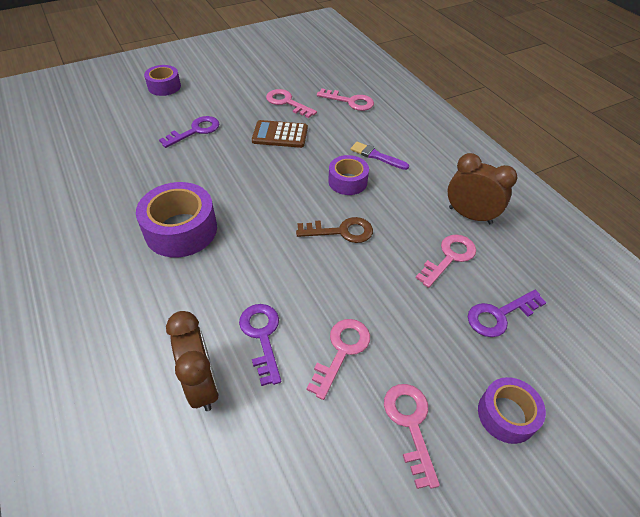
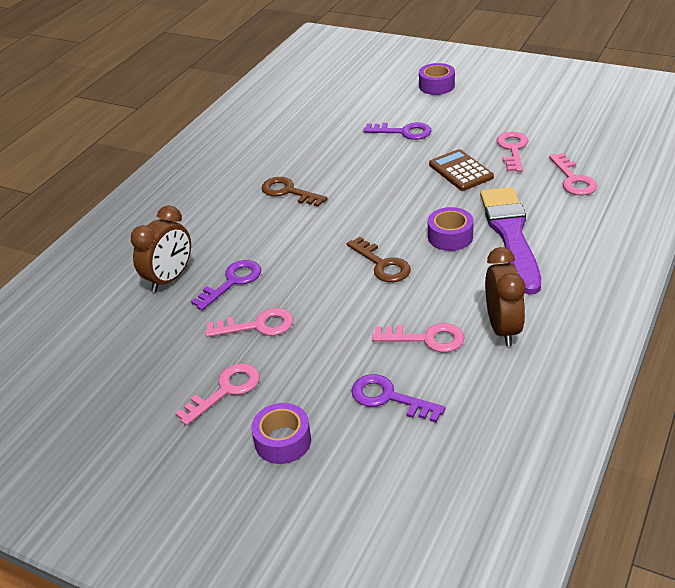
camera: 60 degrees right, 10 degrees down
(181, 230) = (288, 192): purple tape -> brown key
(376, 156) = (510, 235): purple brush -> purple brush, size x2.16

